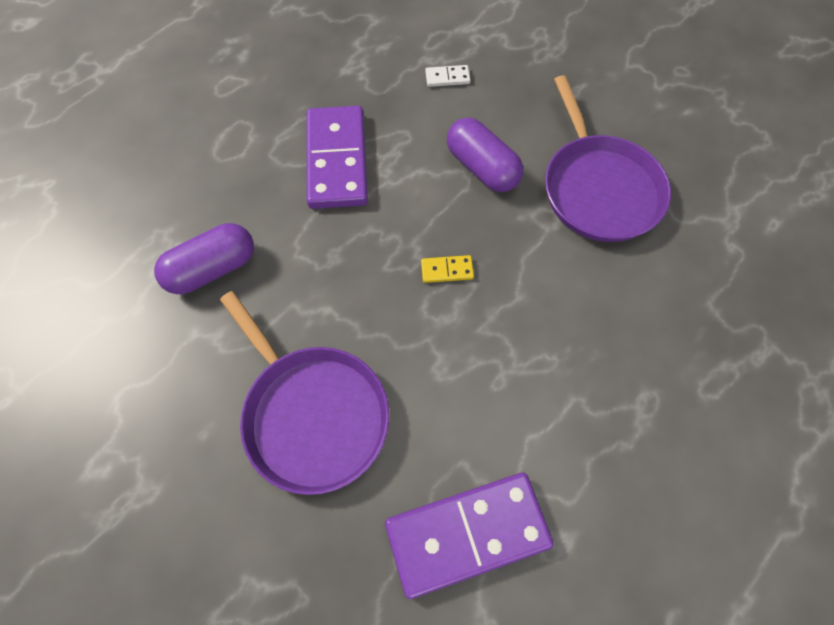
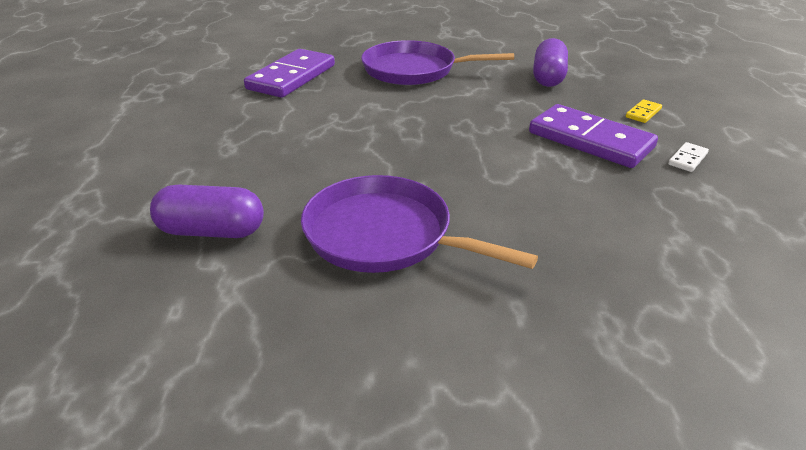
camera: 135 degrees right, 30 degrees down
(447, 78) = (637, 234): white domino -> white domino (687, 159)
(447, 270) = (430, 135): yellow domino -> yellow domino (643, 113)
(482, 167) = (496, 192): purple capsule -> purple capsule (212, 231)

